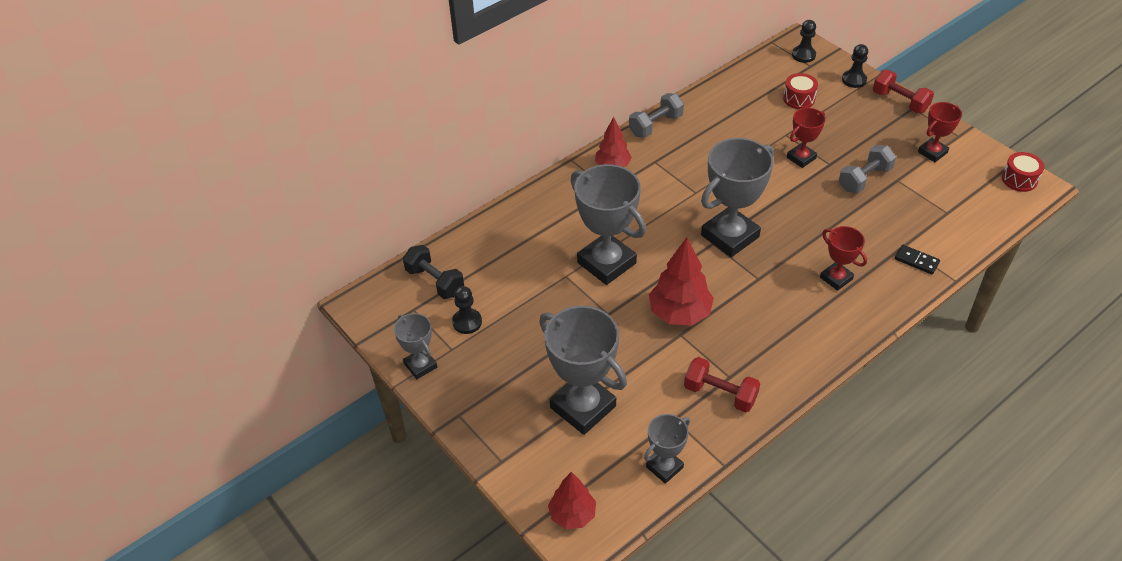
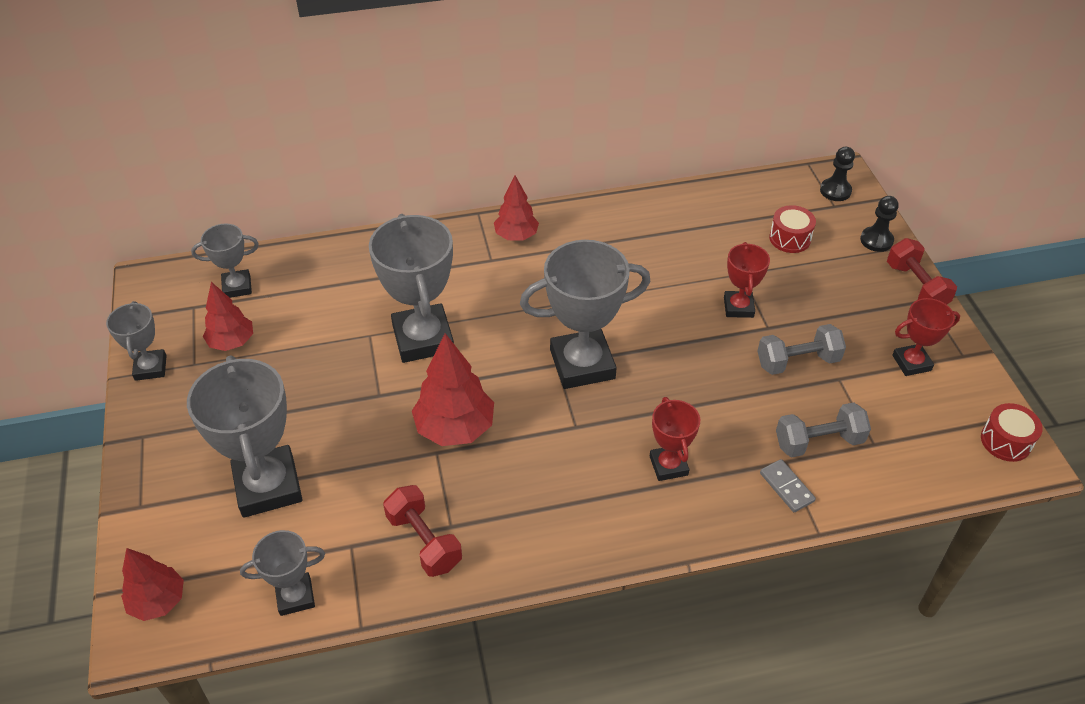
camera: 25 degrees right, 0 degrees up
(435, 281) = (237, 287): black dumbbell -> grey trophy
(467, 322) = (232, 342): black pawn -> red tree
(655, 125) = (598, 209): grey dumbbell -> grey dumbbell (818, 442)
(801, 158) = (738, 307): red trophy -> red trophy turned 75 degrees counterclockwise
(916, 261) = (786, 487): black domino -> grey domino

